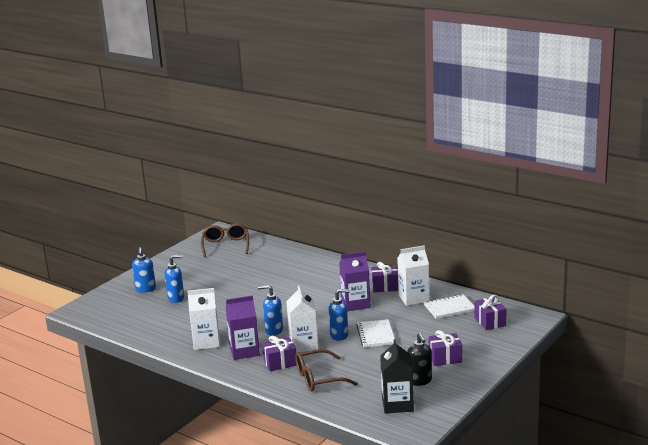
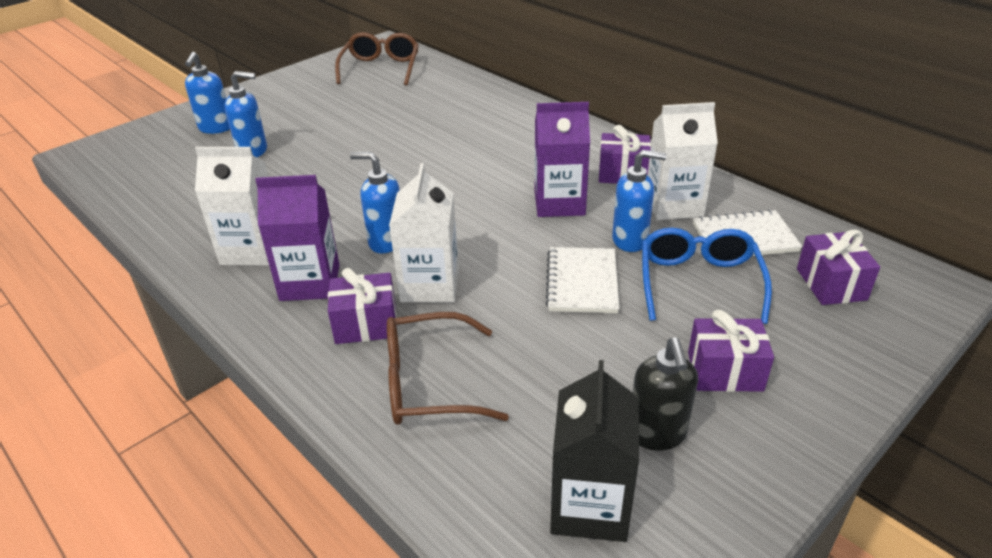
camera: 10 degrees right, 15 degrees up
(339, 335) = (508, 272): blue soap dispenser -> blue soap dispenser (630, 240)
(430, 328) = (699, 283): none -> blue glasses

